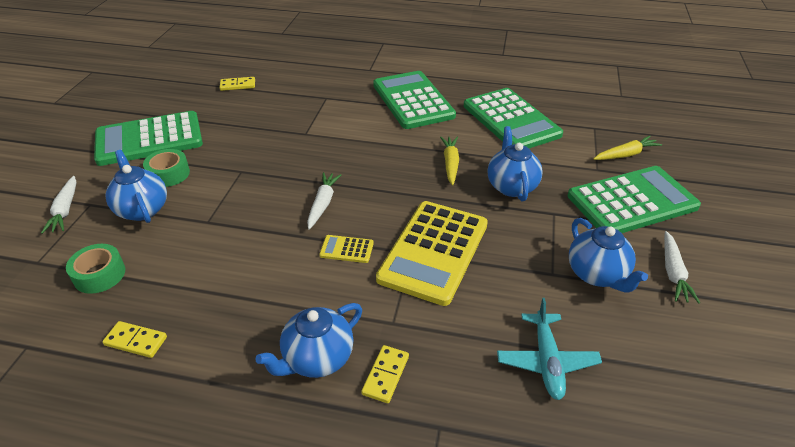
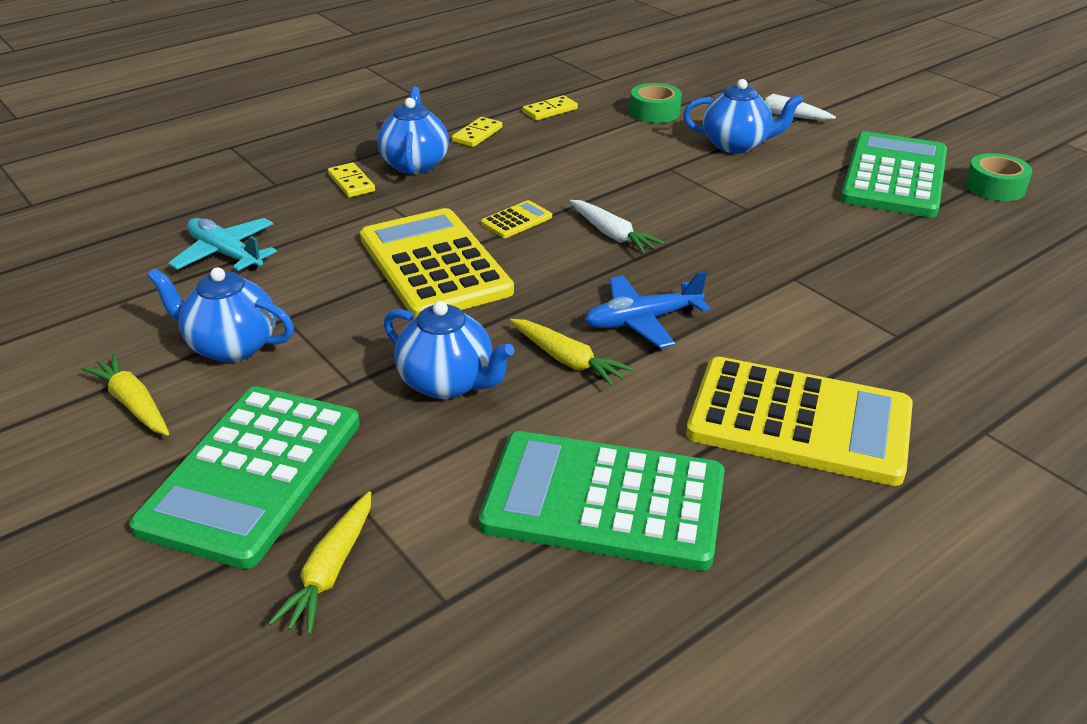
camera: 130 degrees right, 5 degrees down
(169, 174) = (793, 170): green tape -> green tape (995, 187)
(238, 85) = (1018, 273): yellow domino -> yellow domino (477, 134)
(394, 158) = (642, 321): none -> blue plane
(413, 100) = (799, 422): green calculator -> yellow calculator
(673, 272) = (133, 404): white carrot -> yellow carrot

